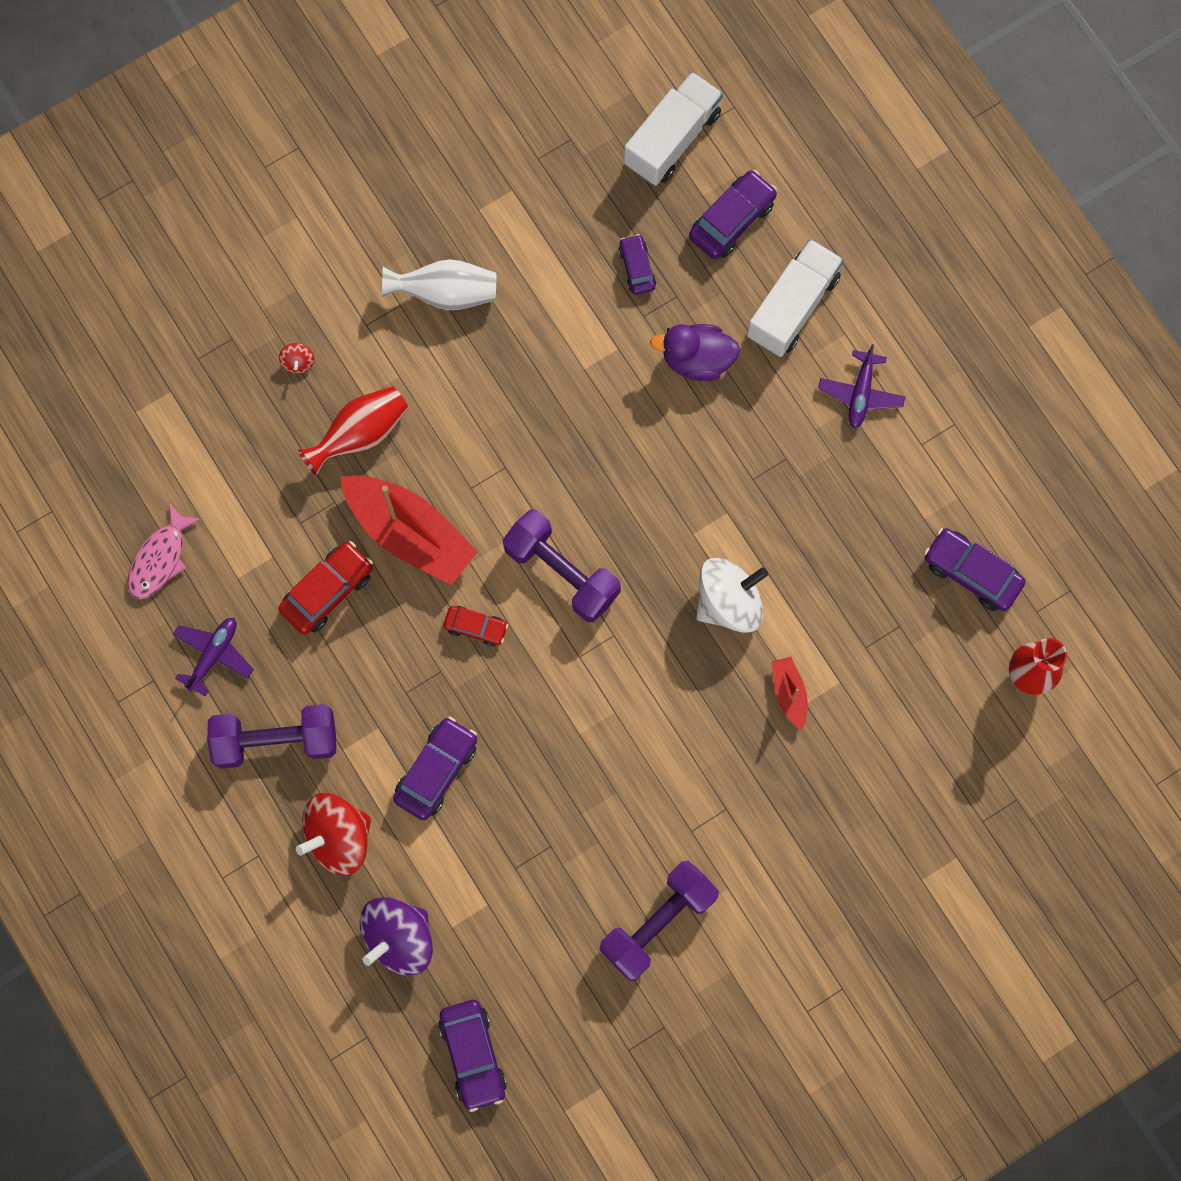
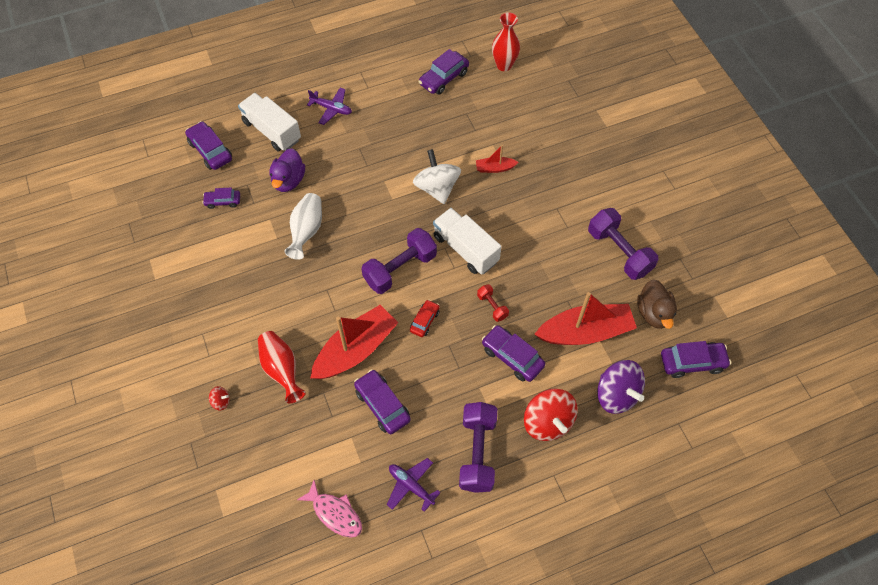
camera: 80 degrees left, 15 degrees down
(327, 591) = (382, 405): red car -> purple car
(445, 293) = (203, 306): white vase -> white vase (306, 231)
(498, 879) = (585, 332): none -> red boat
(519, 727) = (492, 306): none -> red dumbbell
(551, 988) = (654, 313): none -> brown duck
(672, 139) = (150, 171): white truck -> white truck (465, 249)

